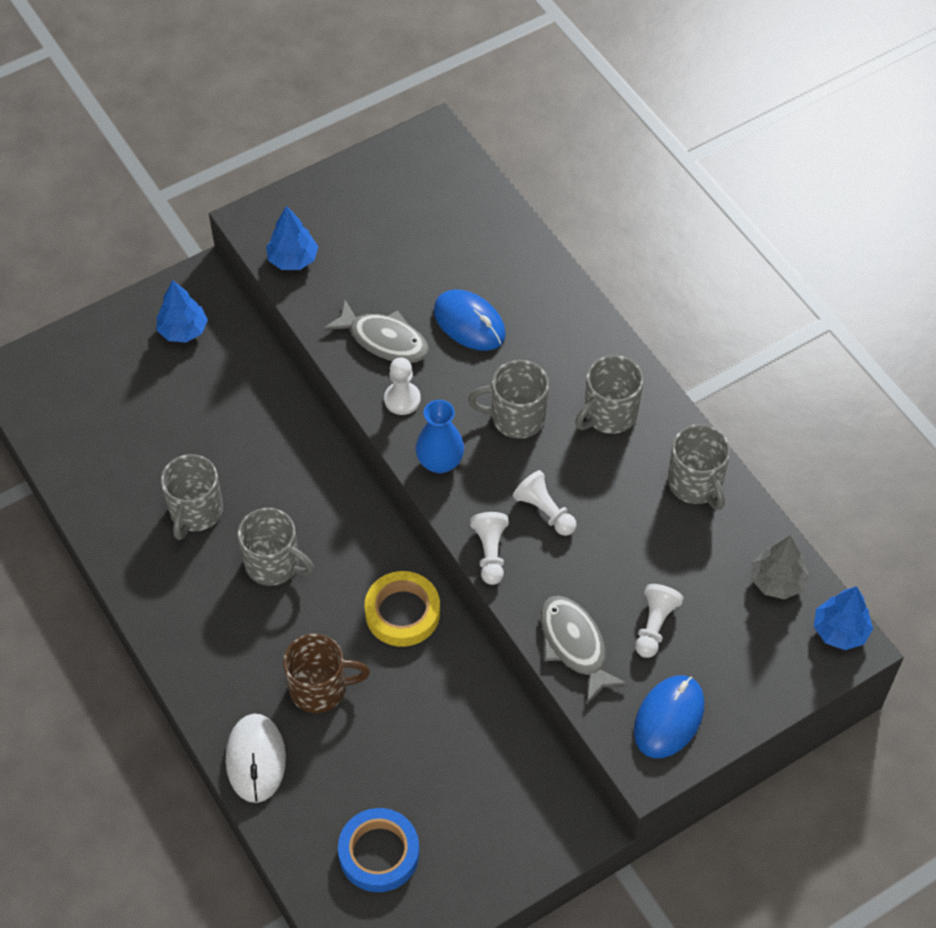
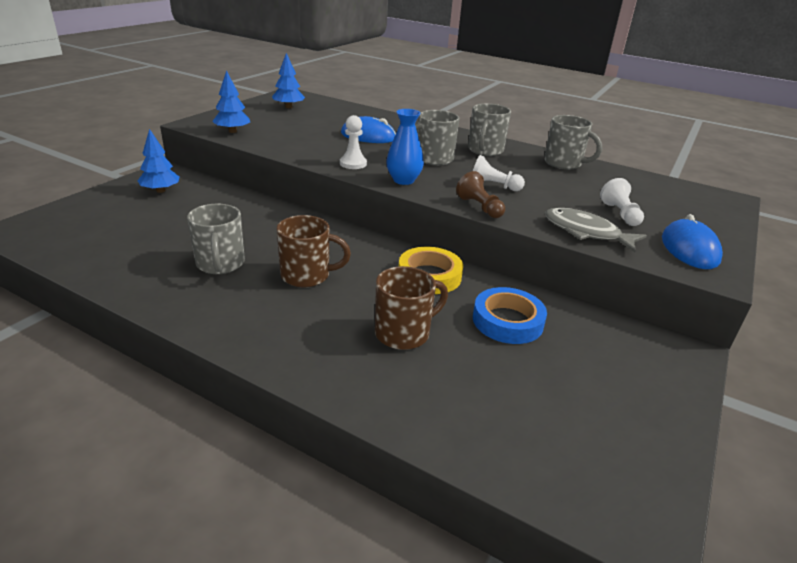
camera: 30 degrees left, 25 degrees down
(255, 759) = (385, 399): white mouse -> none
(274, 564) = (307, 275): grey mug -> brown mug
(379, 853) = (562, 429): blue tape -> blue tape (507, 321)
(384, 340) = (319, 147): grey fish -> none
(490, 553) = (479, 207): white pawn -> brown pawn
(777, 581) = (656, 185): grey tree -> none
(840, 631) = (716, 194): blue tree -> blue tree (288, 107)

